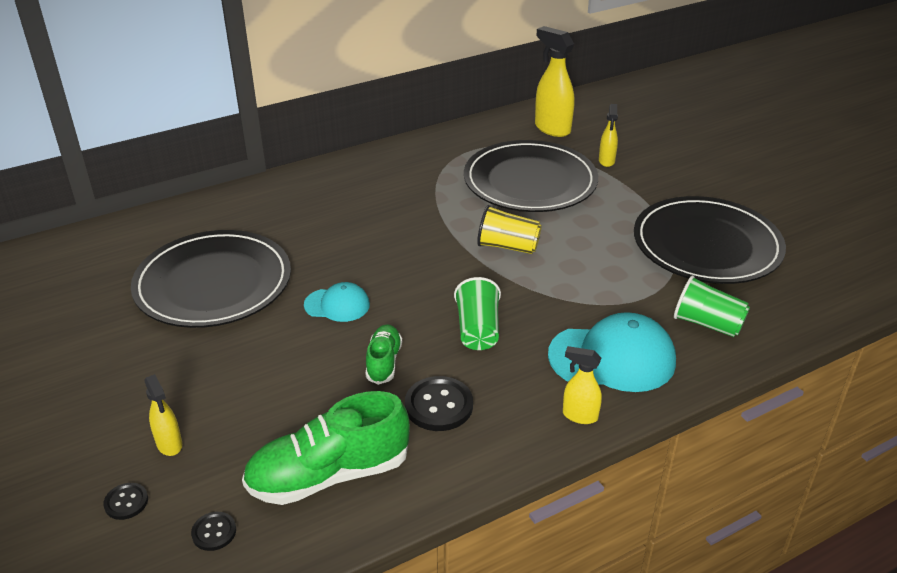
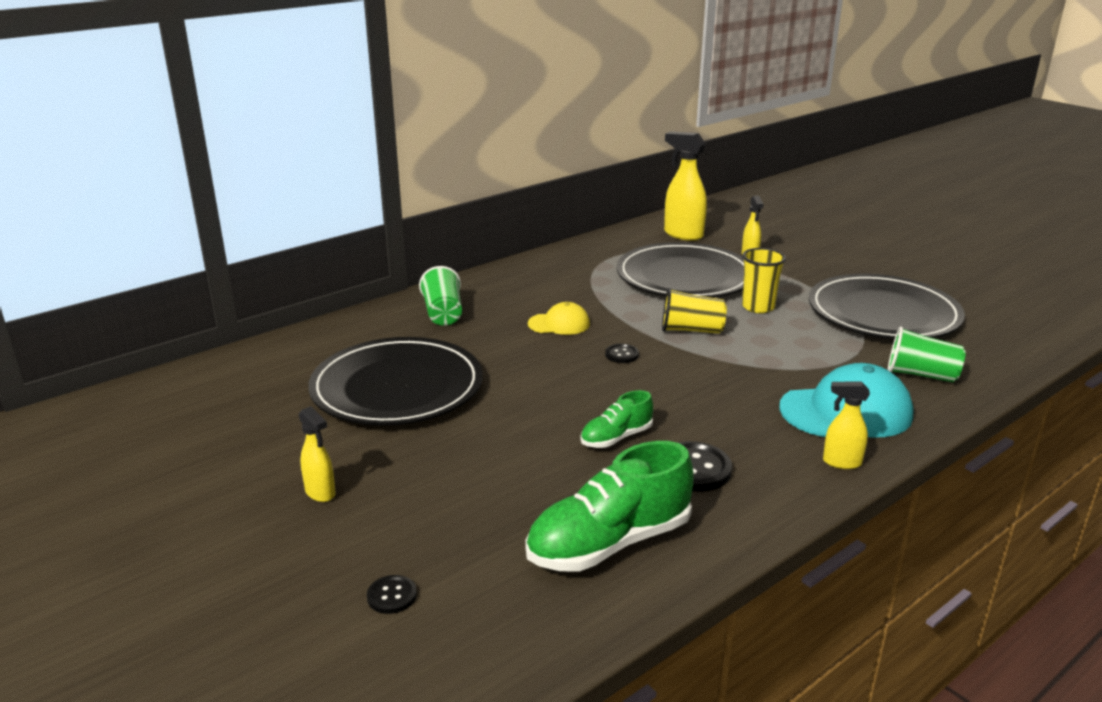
camera: 10 degrees left, 10 degrees down
(169, 444) = (417, 536): yellow spray bottle -> yellow spray bottle (320, 493)
(214, 532) = (507, 612): black button -> black button (622, 355)
(337, 305) = (541, 394): turquoise cap -> none
(384, 362) = (616, 438): green shoe -> green shoe turned 120 degrees counterclockwise
(387, 226) = (559, 324): none -> yellow cap
(478, 330) = (699, 401): green cup -> green cup (443, 314)
(585, 225) = (758, 307): none -> yellow cup

